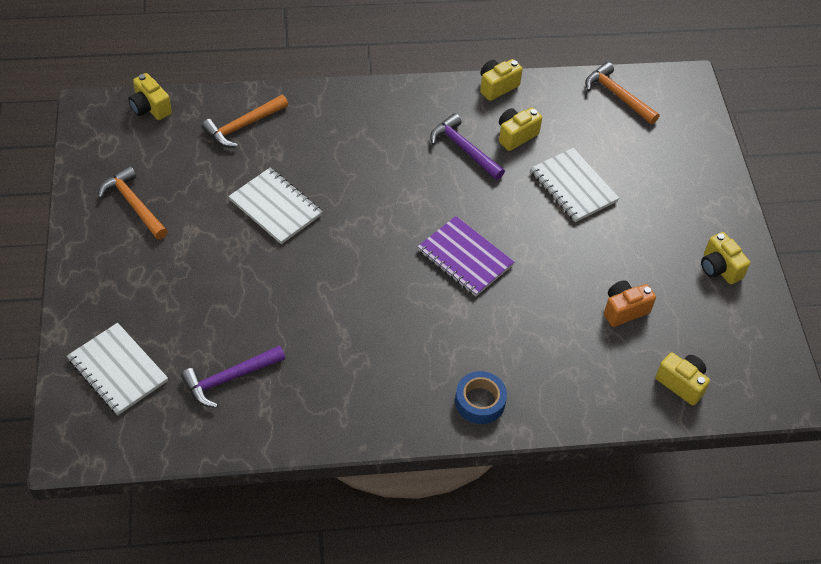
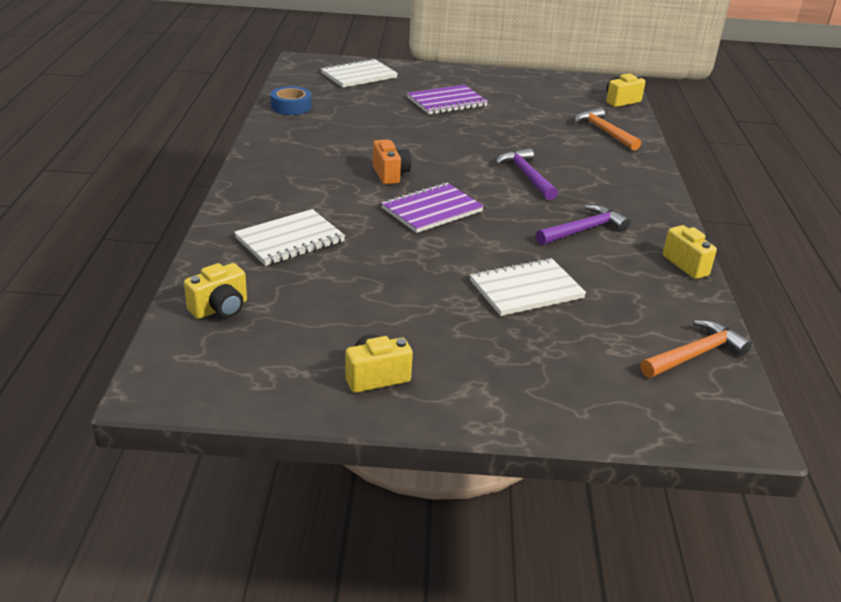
camera: 100 degrees right, 20 degrees down
(134, 204) = (513, 89): orange hammer -> none
(190, 267) = (447, 102): none -> purple notebook
(229, 378) = (335, 106): purple hammer -> purple hammer (526, 176)
(275, 207) = (506, 135): white notebook -> white notebook (290, 240)
(480, 401) = (262, 194): blue tape -> blue tape (291, 107)
(516, 135) = (608, 264): yellow camera -> none
(624, 310) = (335, 290): orange camera -> orange camera (390, 174)

